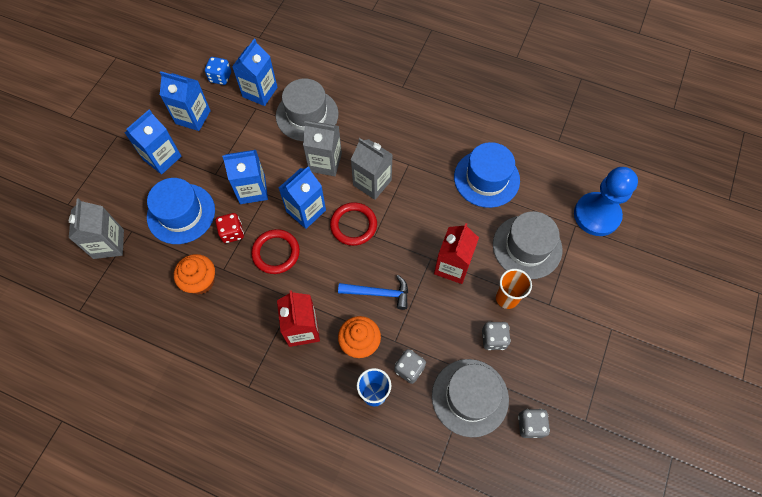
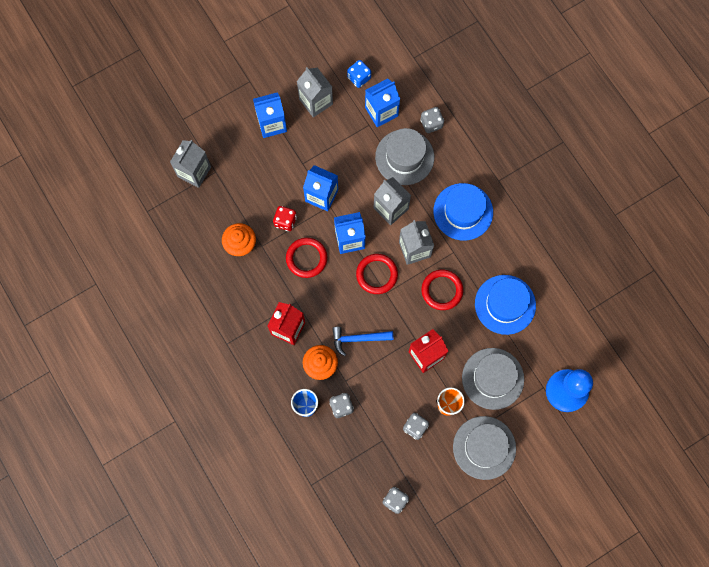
camera: 35 degrees right, 10 degrees up
(181, 213) = (258, 181): blue hat -> blue hat (463, 211)
(193, 117) = (316, 101): blue carton -> grey carton
(311, 77) = (431, 123): none -> grey dice
(378, 293) = (358, 339): blue hammer -> blue hammer turned 135 degrees clockwise
(423, 201) = (442, 290): none -> red ring
(470, 397) = (368, 454): grey hat -> grey hat (484, 447)

